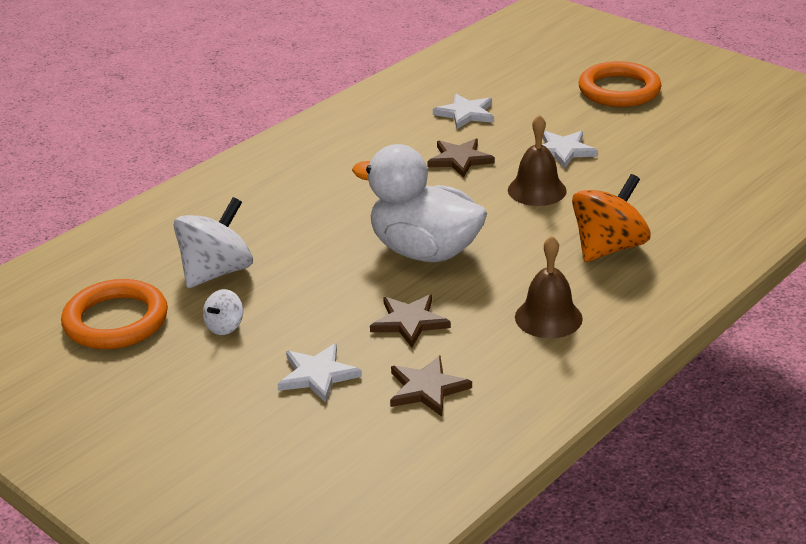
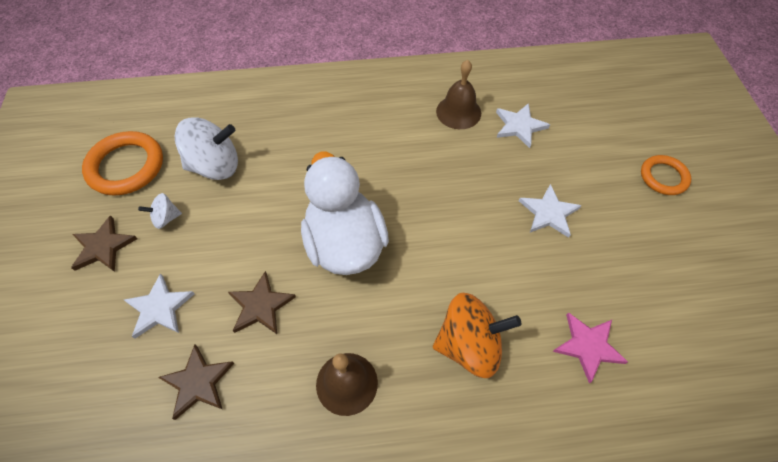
camera: 40 degrees right, 25 degrees up
(460, 159) = (466, 169): brown star -> brown star (103, 246)
(537, 190) = (484, 240): brown bell -> brown bell (458, 112)
(619, 90) = (663, 177): orange ring -> orange ring, size x0.61
(689, 202) = (588, 346): none -> pink star

